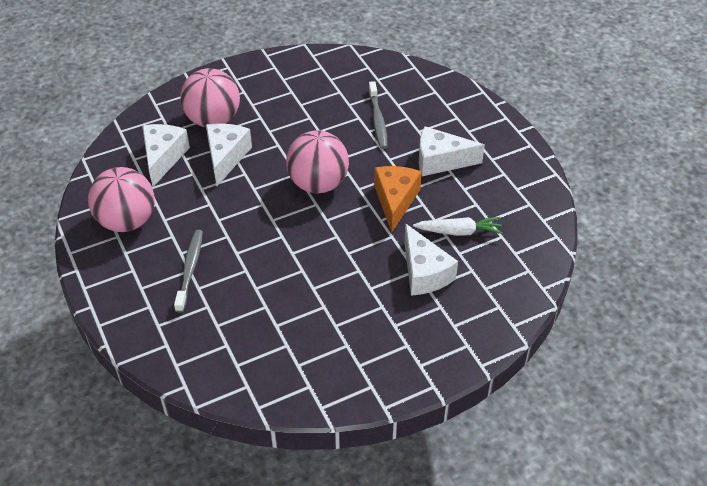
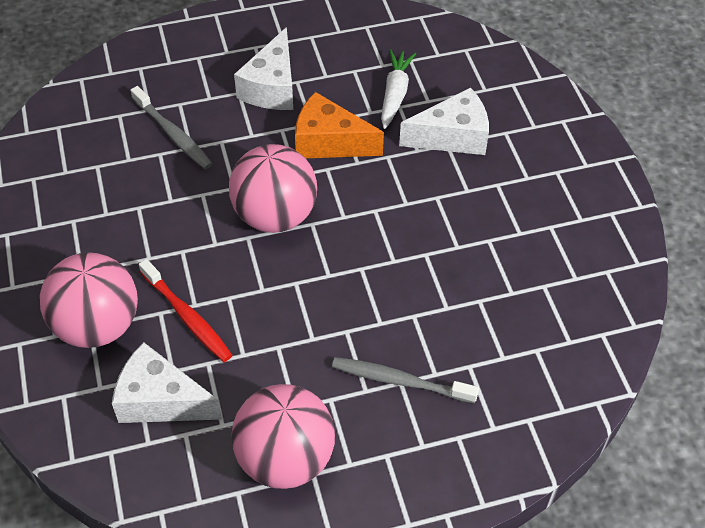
camera: 80 degrees left, 5 degrees up
(226, 157) = (187, 317): white cheese -> red toothbrush
(377, 120) = (173, 134): grey toothbrush -> grey toothbrush turned 45 degrees clockwise

